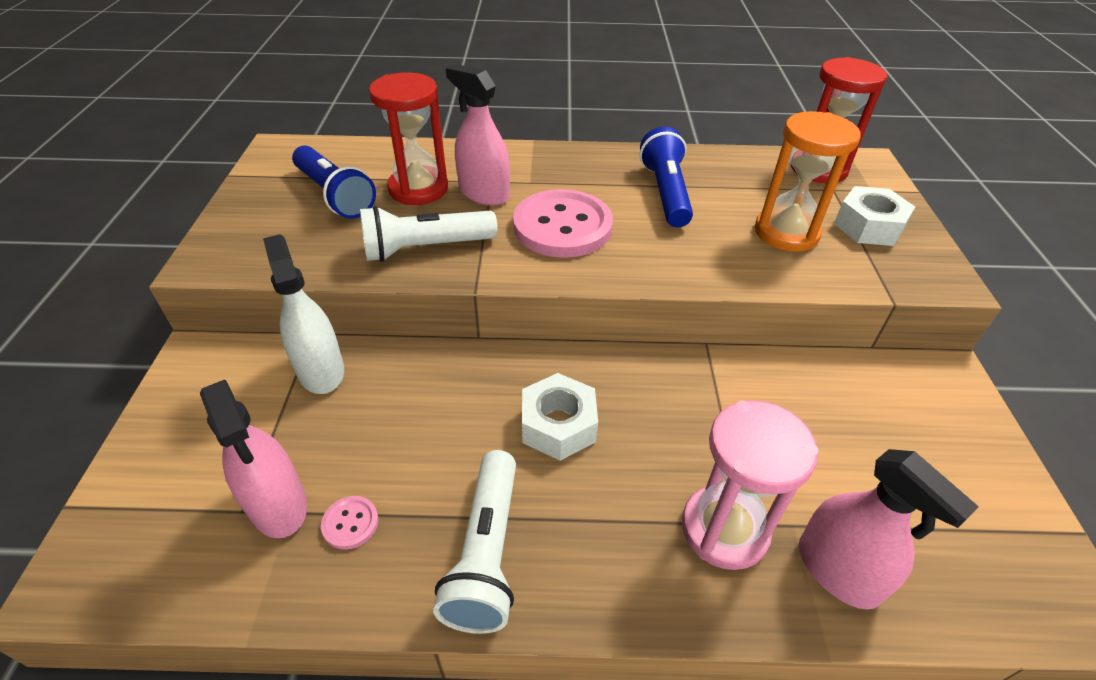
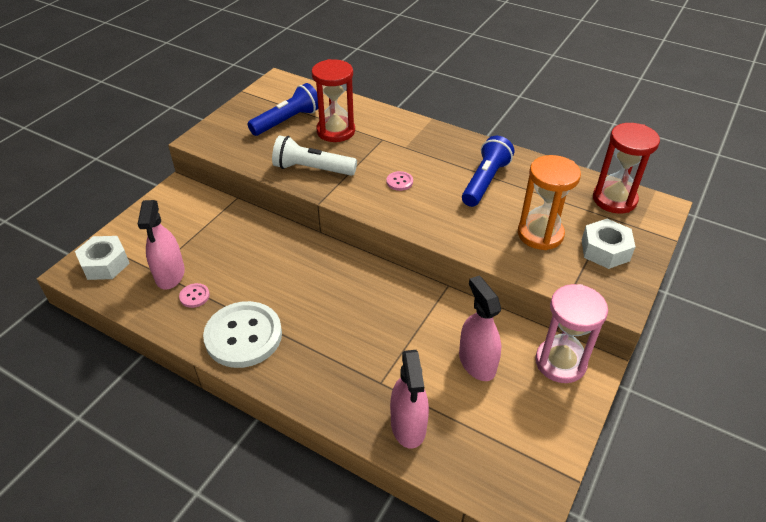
camera: 30 degrees right, 0 degrees up
(321, 371) = (228, 219): white spray bottle -> none
(334, 195) = (287, 121): blue flashlight -> blue flashlight turned 120 degrees counterclockwise
(484, 193) = (371, 146): pink spray bottle -> pink spray bottle (477, 362)
(486, 553) = (243, 336): white flashlight -> white button
(558, 425) = (324, 294): white nut -> white nut (105, 264)
(562, 226) = (399, 182): pink button -> pink button, size x0.41
(724, 529) = (367, 380): pink hourglass -> pink hourglass (560, 362)

